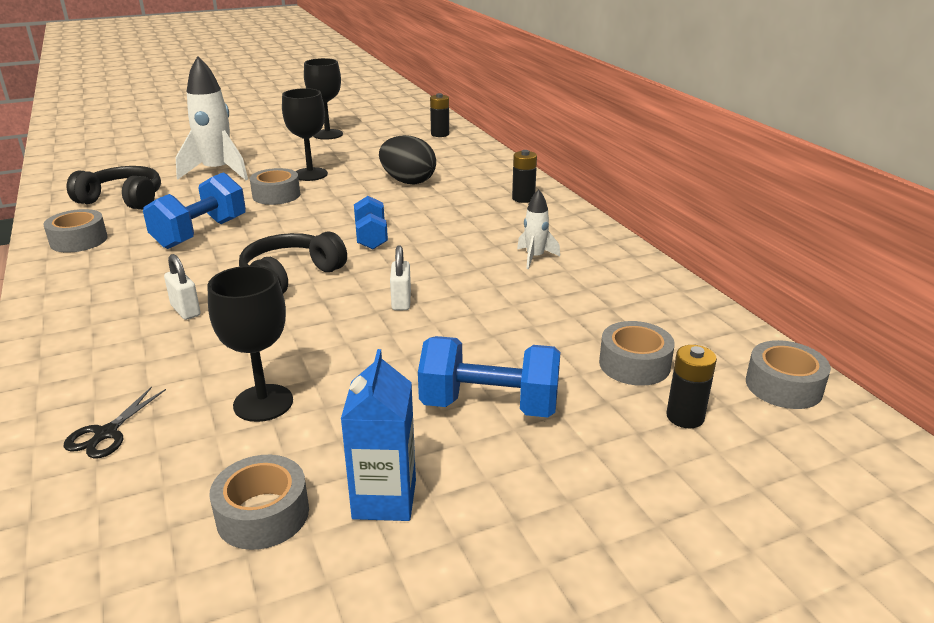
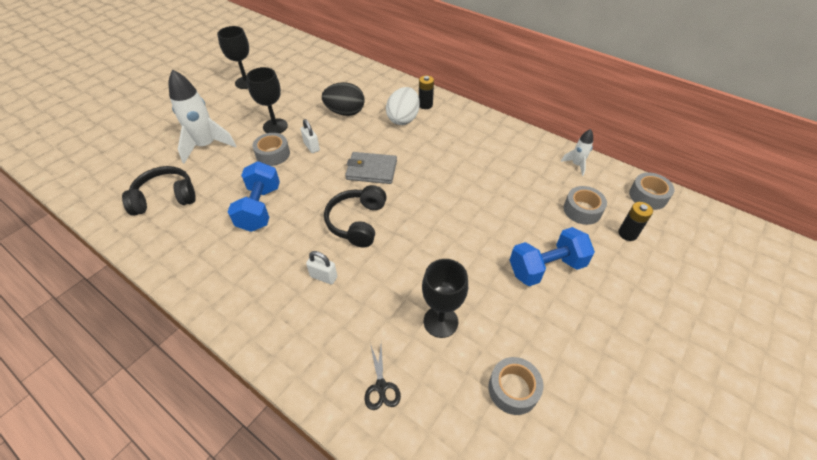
camera: 30 degrees left, 20 degrees up
(79, 240) = (178, 249): grey tape -> none
(371, 237) = (371, 170): blue dumbbell -> grey wallet
(384, 499) = (555, 349): blue carton -> none
(401, 301) = (438, 215): white padlock -> white padlock (311, 147)
(440, 134) = (322, 60): black battery -> none
(475, 204) = (403, 119): none -> white egg
(535, 257) = (474, 152): white rocket -> white rocket (576, 165)

